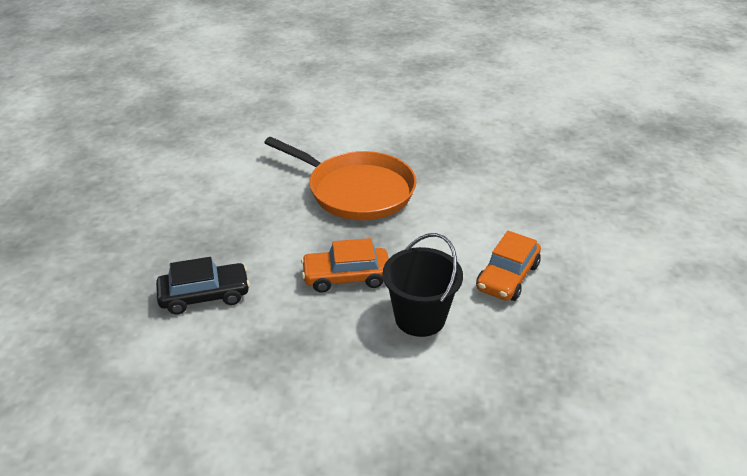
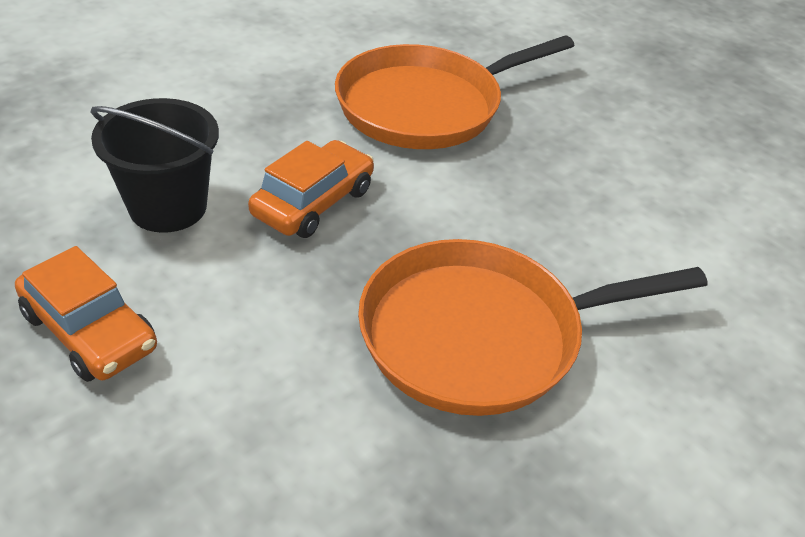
camera: 130 degrees right, 5 degrees up
(204, 295) = (426, 106): black car -> orange pan
(507, 277) = (90, 331): orange car -> orange car turned 150 degrees clockwise

